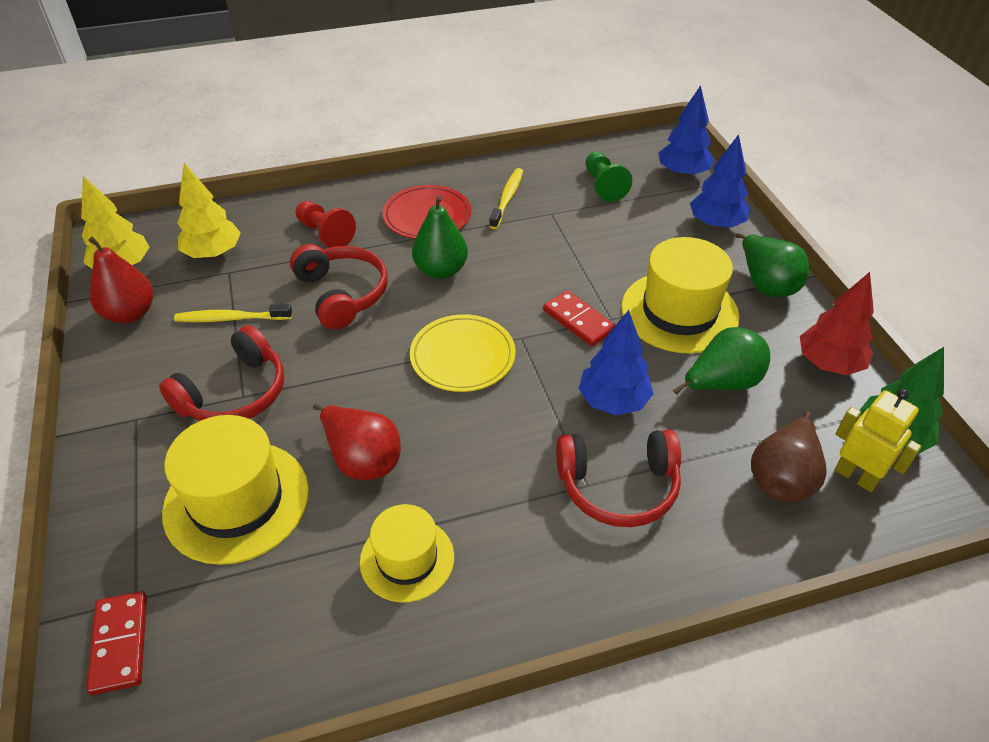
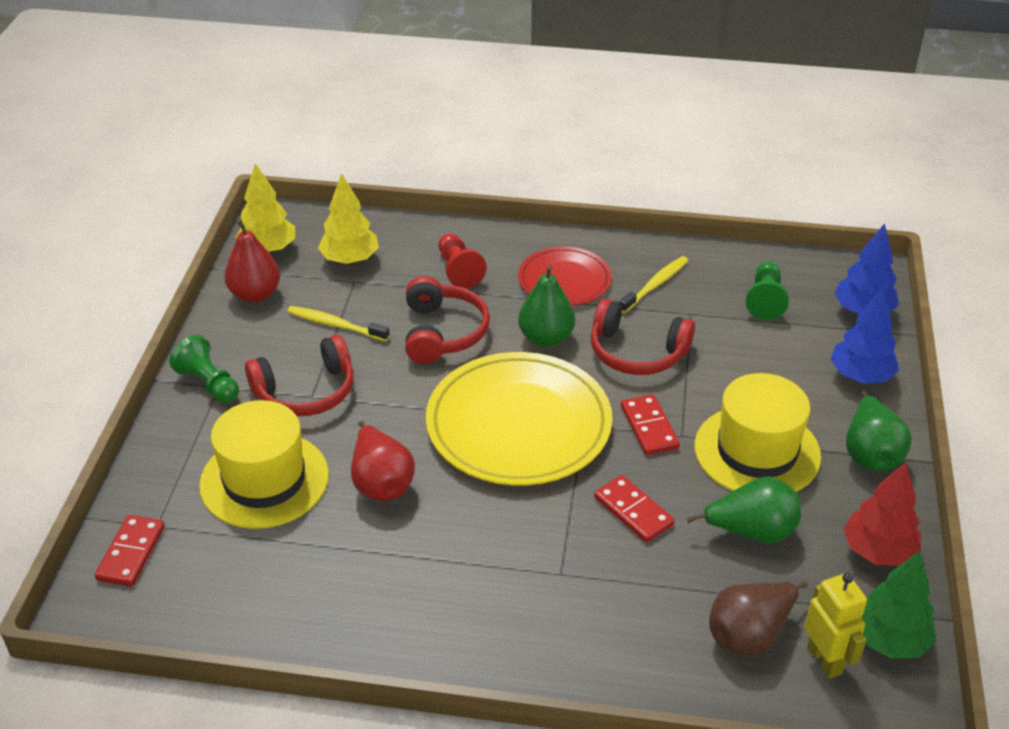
camera: 25 degrees right, 5 degrees down
(123, 420) = (209, 384): none -> green pawn
(407, 559) = (373, 574): yellow hat -> none
(462, 356) = (518, 424): yellow plate -> yellow plate, size x1.76
(613, 401) = (633, 511): blue tree -> red domino
(618, 486) = (589, 585): red headphones -> red headphones (637, 352)

